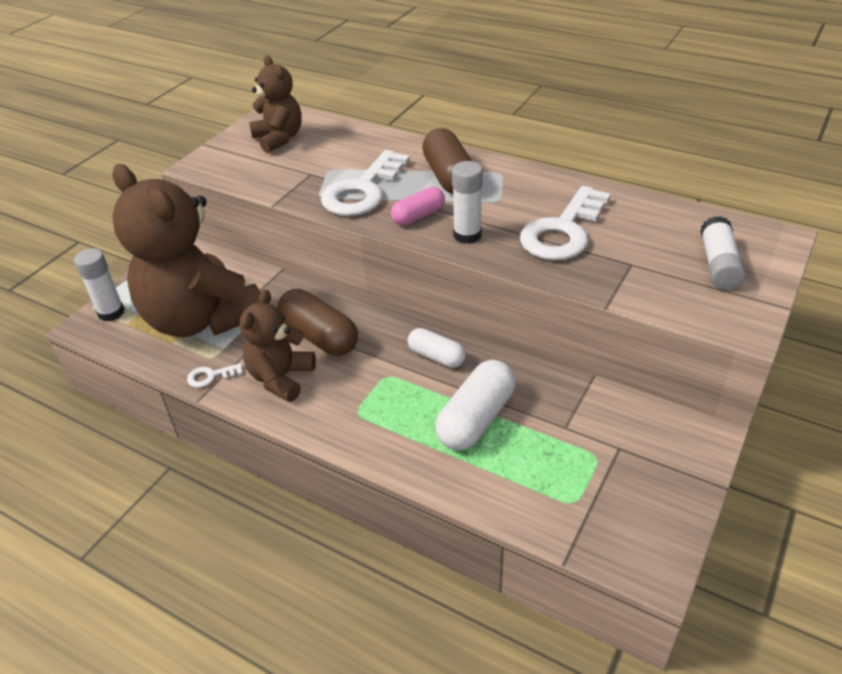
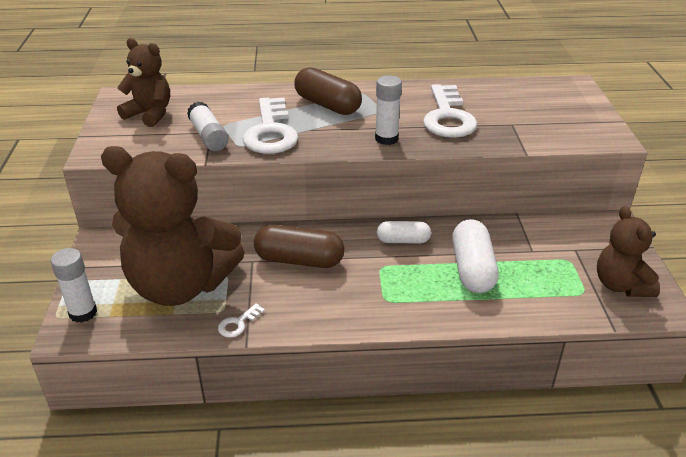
camera: 35 degrees left, 5 degrees down
(281, 378) = (300, 301): brown teddy bear -> brown teddy bear (621, 285)
(418, 216) = (336, 137): pink capsule -> none
(718, 264) = (561, 109): white glue stick -> white glue stick (208, 136)

